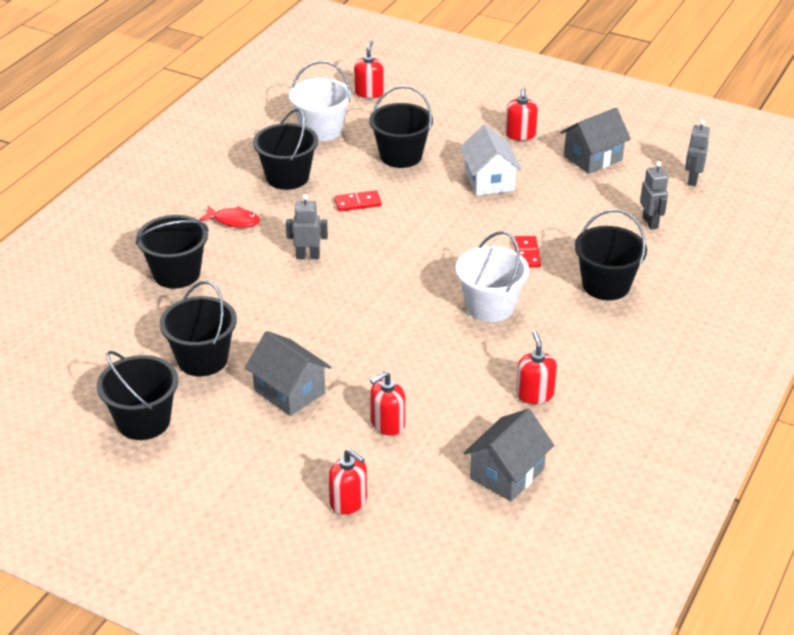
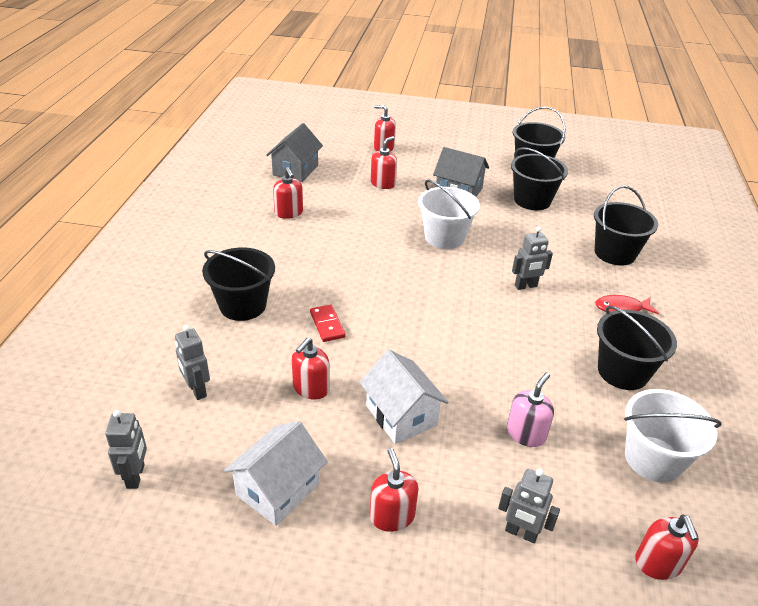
camera: 160 degrees right, 0 degrees up
(357, 203) = (525, 353): red domino -> none
(401, 156) = (526, 434): black bucket -> pink soap dispenser
(442, 115) = (521, 533): none -> grey robot
(490, 306) = (344, 269): white bucket -> white bucket (444, 237)
(555, 209) = (311, 388): none -> red soap dispenser
(593, 158) = (278, 489): grey house -> white house

